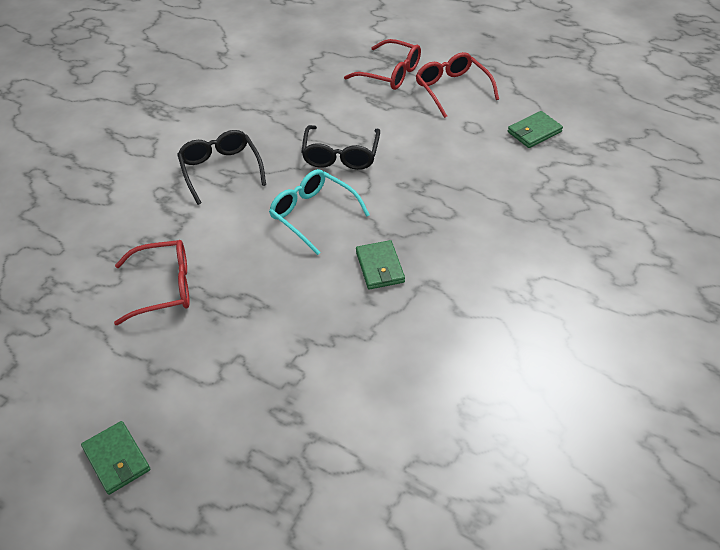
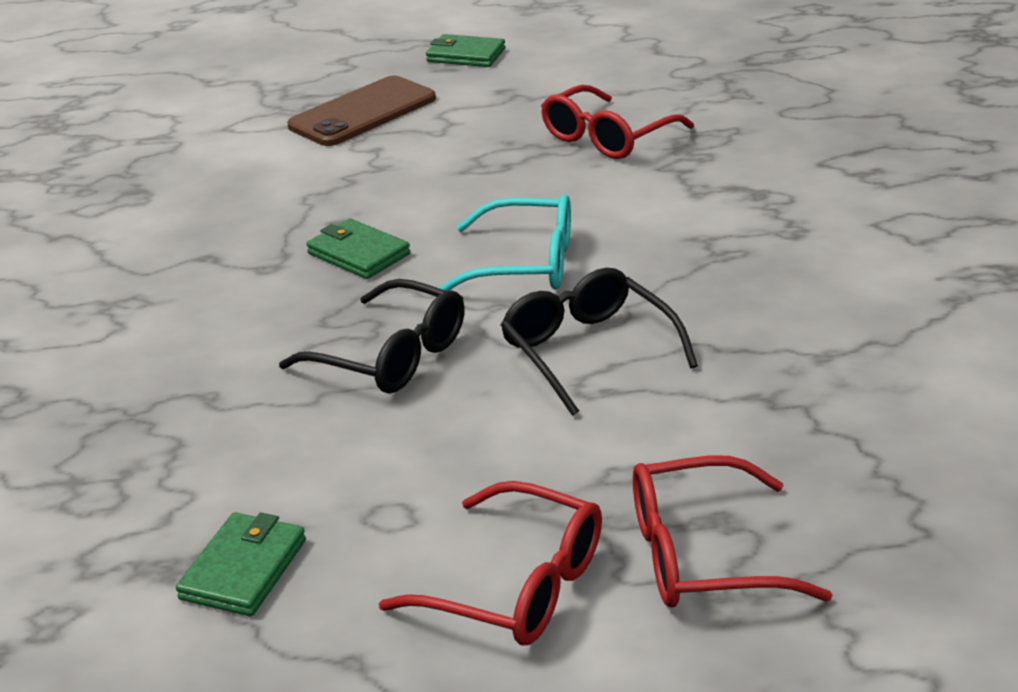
camera: 145 degrees right, 15 degrees down
(221, 170) = (744, 252): black glasses -> black glasses (391, 356)
(259, 420) = (362, 112): none -> brown phone

